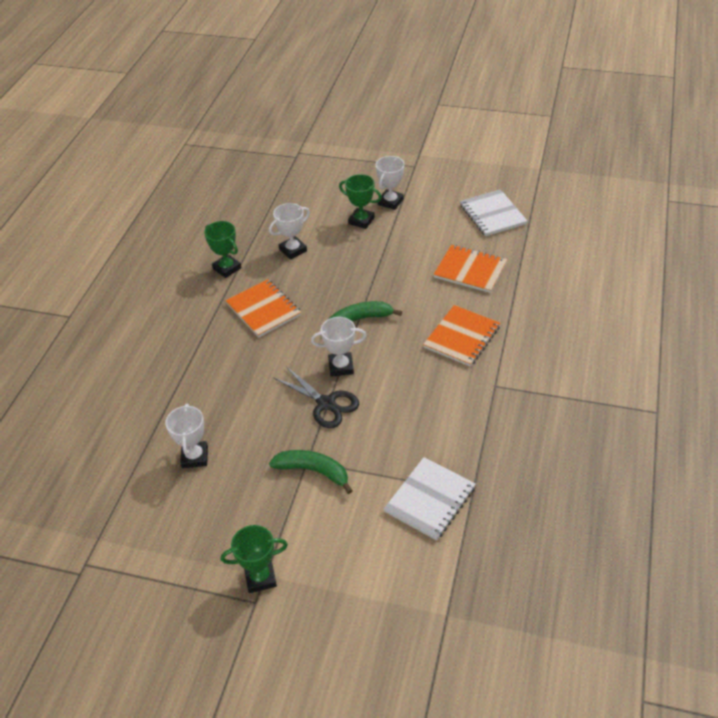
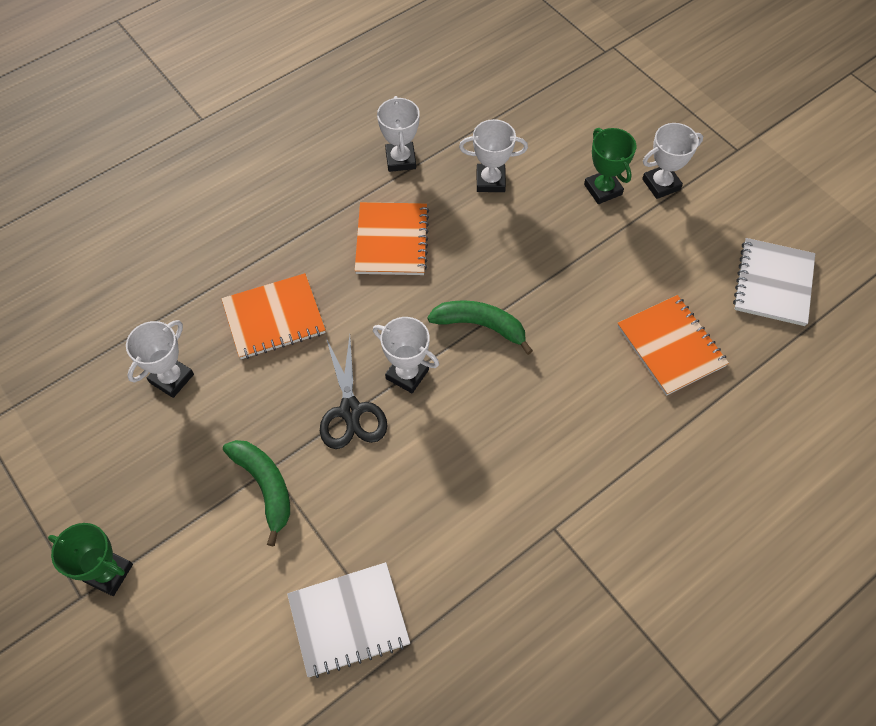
camera: 35 degrees right, 15 degrees up
(227, 268) = (400, 160): green trophy -> white trophy
(462, 337) = (576, 433): orange notebook -> orange notebook (274, 318)

